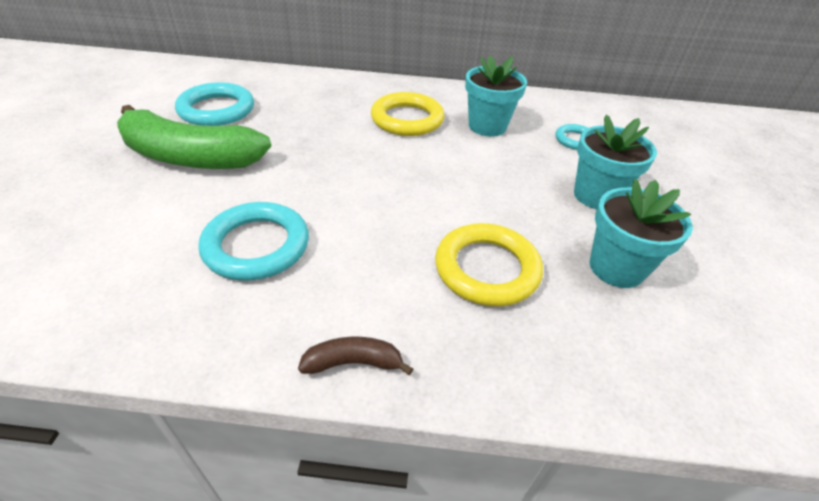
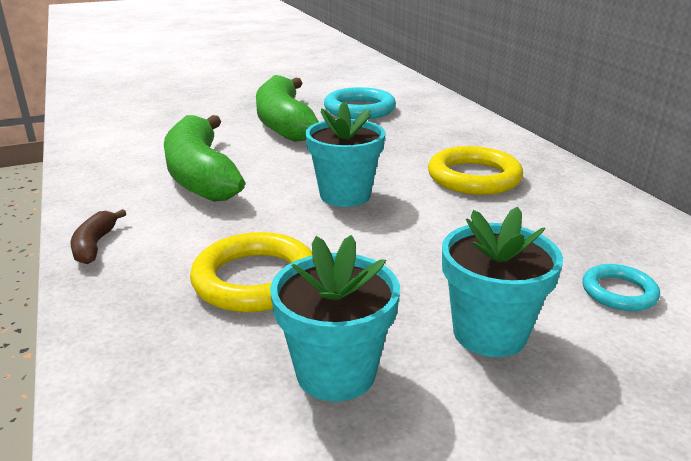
camera: 65 degrees right, 15 degrees down
(256, 246) = (200, 175): turquoise ring -> green banana
(354, 362) = (95, 245): brown banana -> brown banana turned 150 degrees counterclockwise
(487, 126) = (539, 222): turquoise flower pot -> turquoise flower pot (345, 195)

